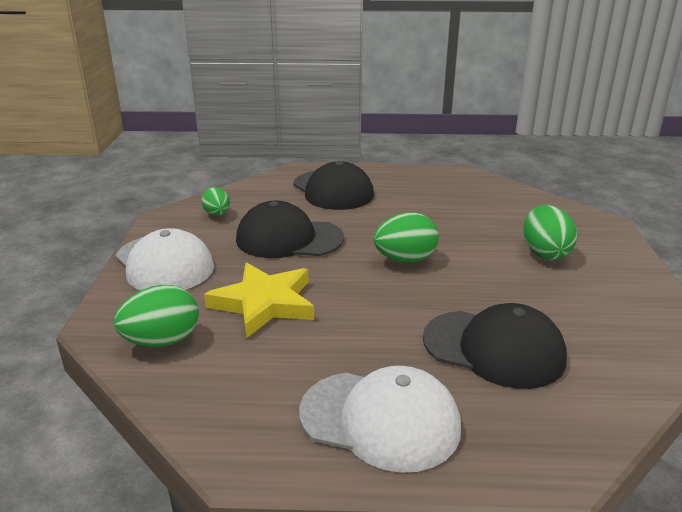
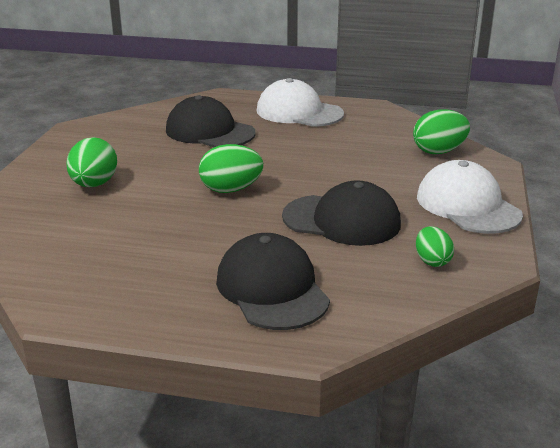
camera: 170 degrees left, 0 degrees up
(264, 303) = (366, 167): yellow star -> none

